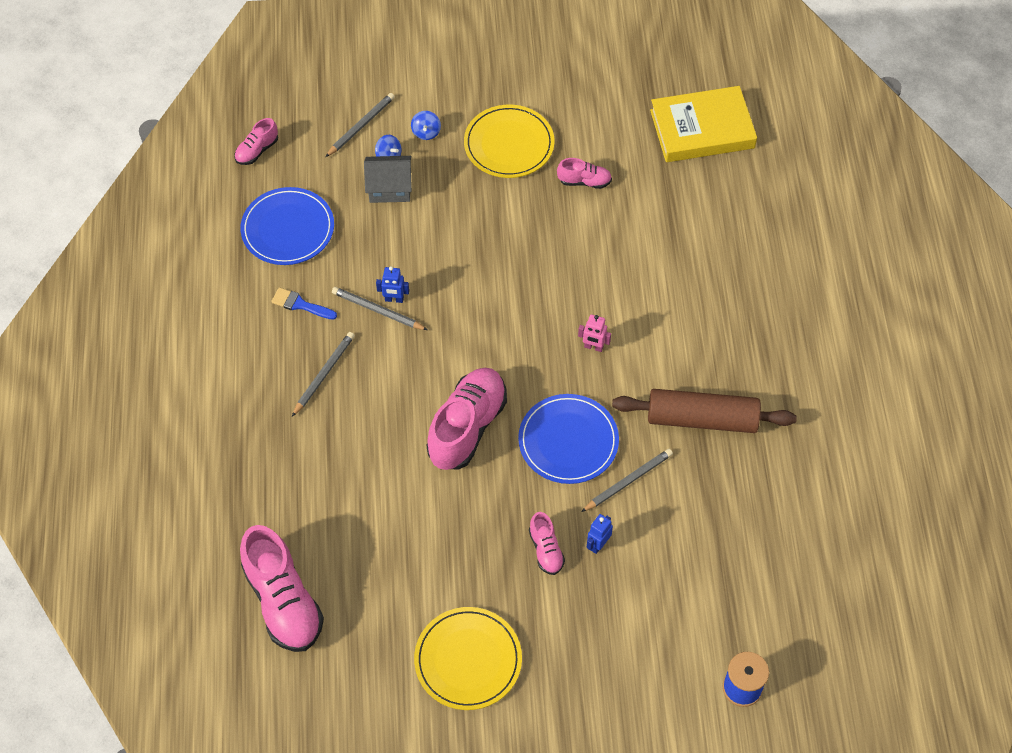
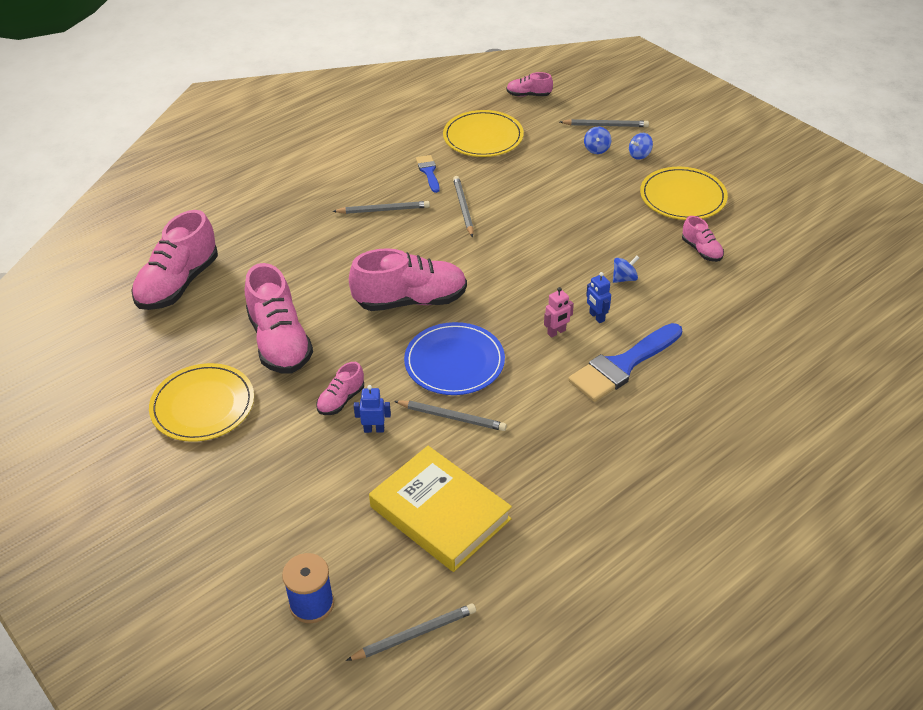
camera: 55 degrees right, 15 degrees down
(288, 229) = (483, 137): blue plate -> yellow plate
(389, 188) = (571, 162): grey house -> none
(394, 299) = (481, 210): blue robot -> blue robot (596, 317)
(436, 558) = (280, 342): none -> pink shoe
(571, 257) = (624, 278): none -> blue spinning top
(593, 347) = (556, 332): pink robot -> pink robot turned 105 degrees counterclockwise
(666, 329) = (622, 365): none -> blue brush
(702, 129) = (839, 289): yellow book -> yellow book (440, 513)
(702, 419) = (559, 433): brown rolling pin -> none
(816, 634) = (414, 634): none -> grey pencil

